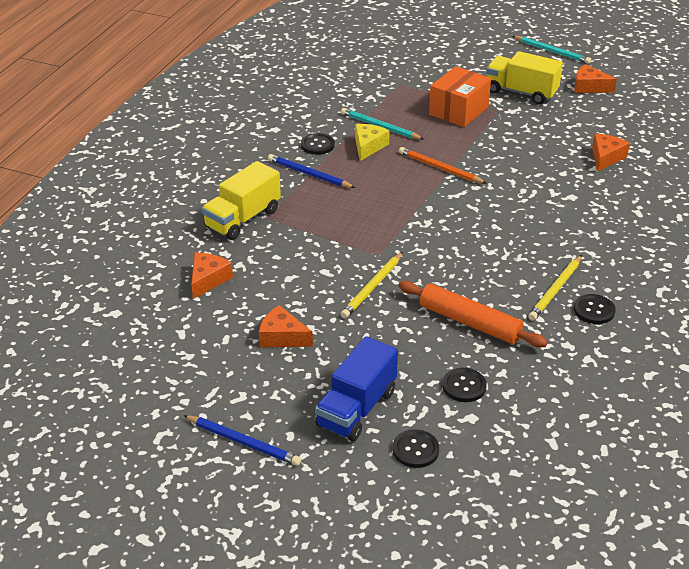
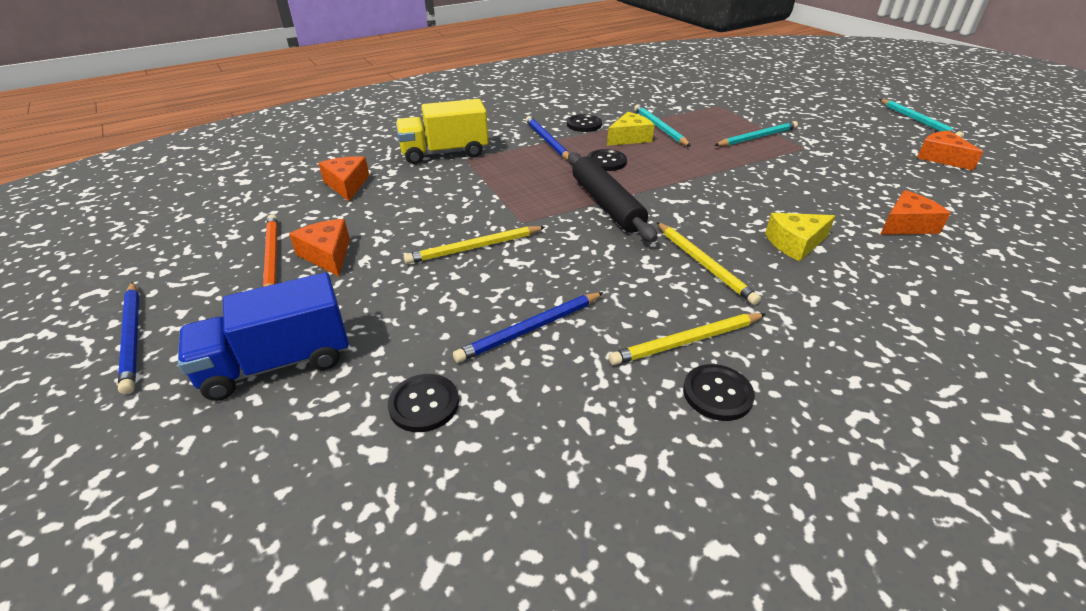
camera: 35 degrees right, 0 degrees up
(208, 280) = (347, 185): orange cheese -> orange cheese turned 75 degrees counterclockwise
(415, 450) = (256, 456): black button -> black button (606, 162)
(417, 216) = (606, 204): none -> black rolling pin
(440, 168) = (681, 174): orange pencil -> orange pencil (272, 257)
(458, 111) = (757, 137): orange box -> turquoise pencil
(470, 322) = (530, 329): orange rolling pin -> blue pencil
(520, 236) = (704, 264): none -> yellow pencil
(521, 92) = (847, 141): yellow truck -> none
(557, 199) = (795, 243): none -> yellow cheese

